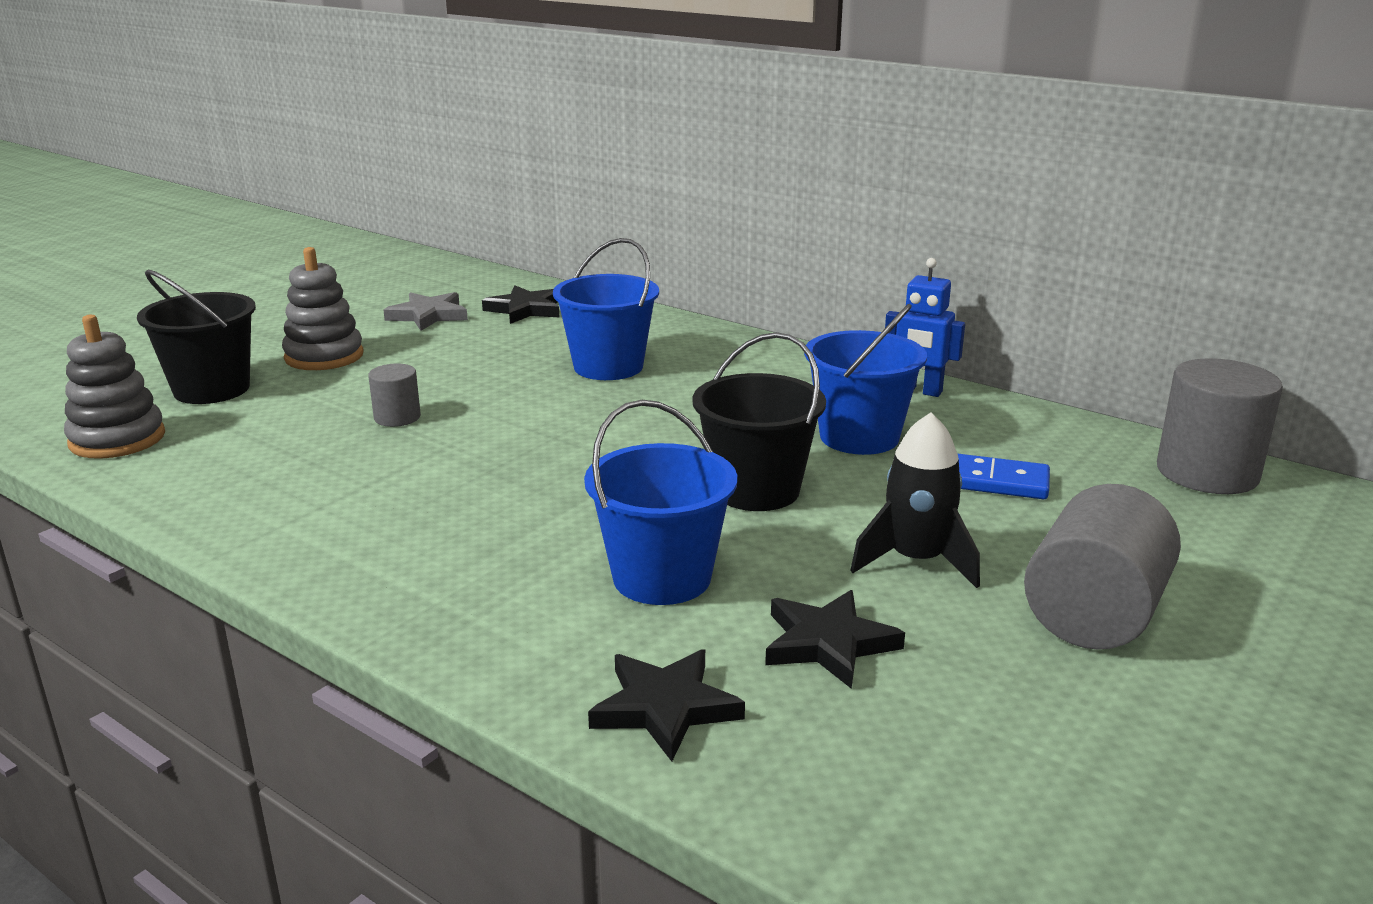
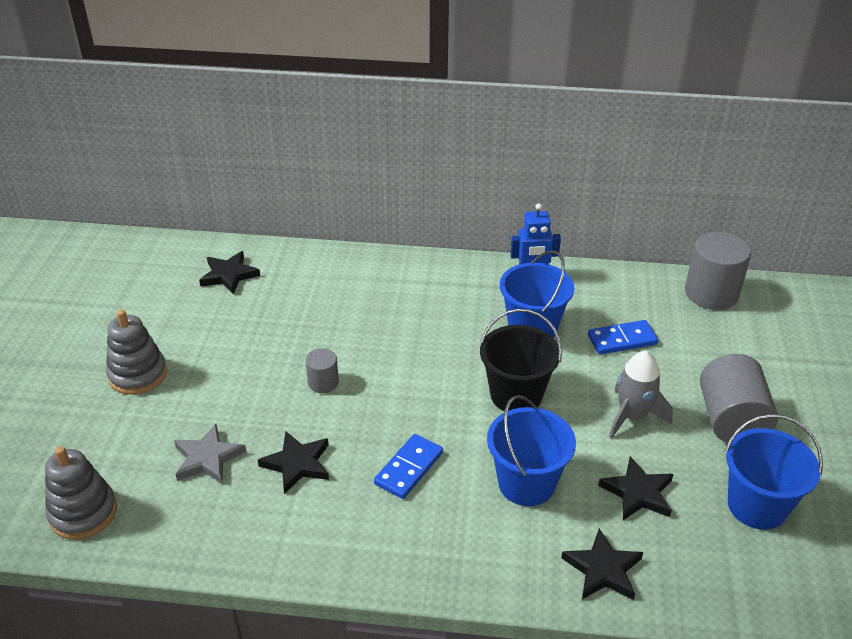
camera: 30 degrees left, 15 degrees up
(212, 389) = (93, 438): black bucket -> none
(389, 469) = (297, 464): none -> black star
(397, 417) = (253, 415): grey cylinder -> grey cylinder (323, 382)
(428, 315) = (167, 304): grey star -> grey star (208, 458)
(518, 514) = (409, 468): none -> blue domino
(608, 367) = (339, 316): blue bucket -> blue bucket (757, 506)
(916, 560) = (632, 416): black rocket -> grey rocket

